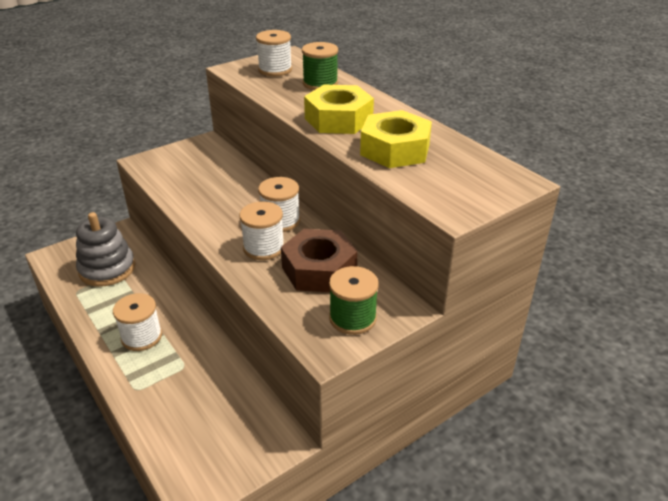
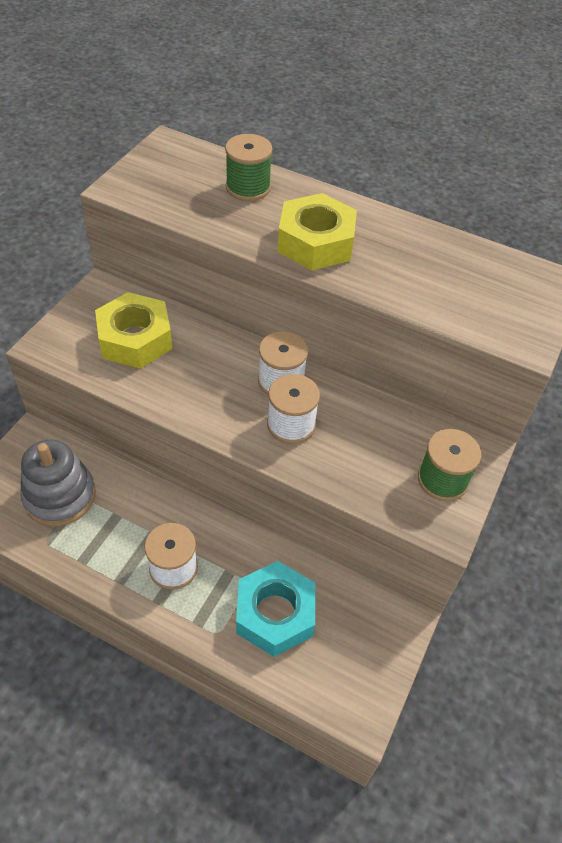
camera: 30 degrees left, 15 degrees up
(187, 394) = (275, 614): none -> turquoise nut
(275, 70) = (174, 177): white spool -> none
(319, 269) = (368, 432): brown nut -> none
(395, 149) = (409, 272): yellow nut -> yellow nut (135, 339)

